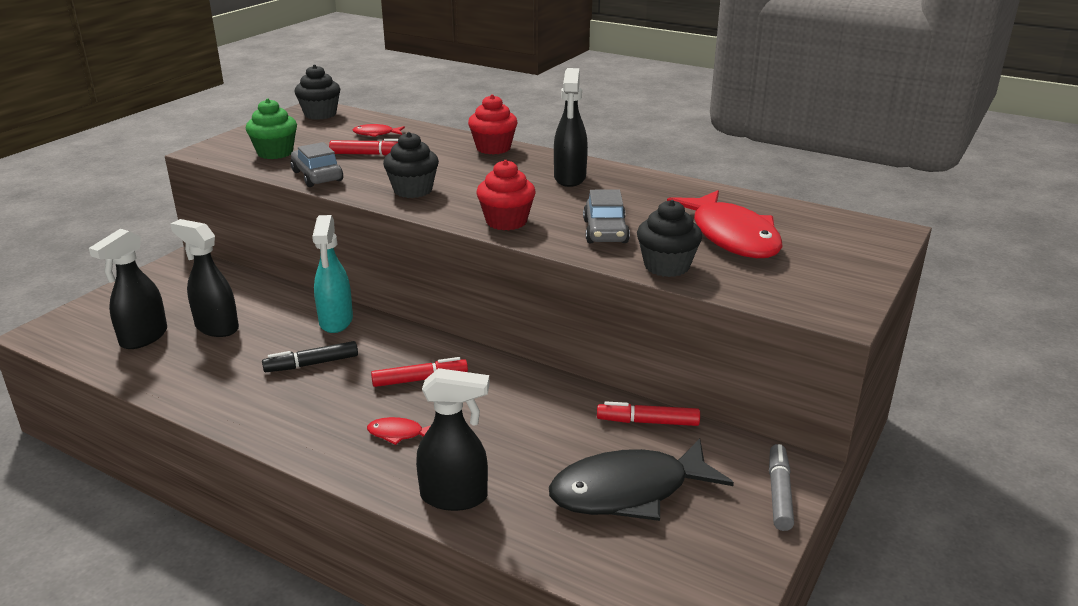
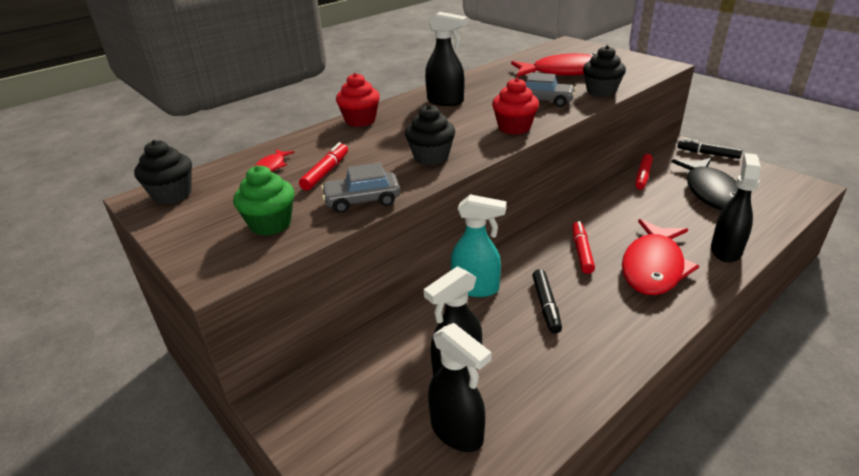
camera: 70 degrees left, 5 degrees up
(399, 434) = (653, 267): red fish -> red fish, size x2.34
(779, 493) = (708, 154): grey marker -> black marker

